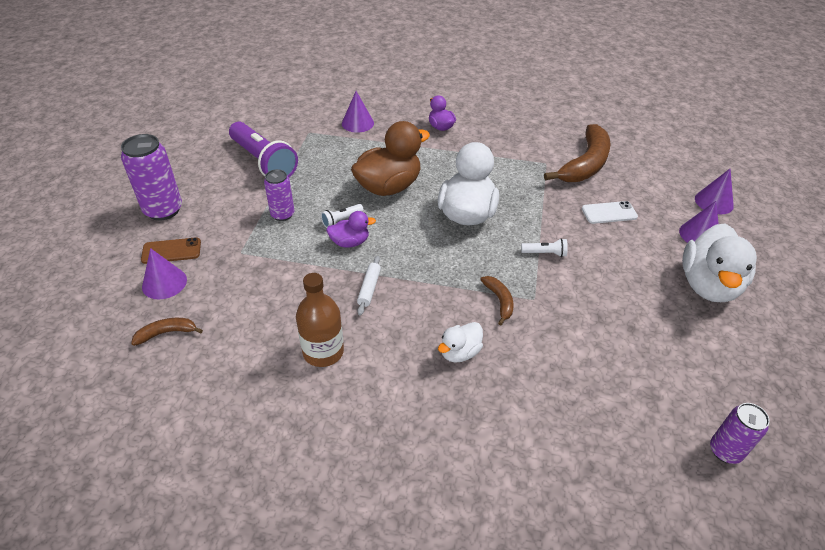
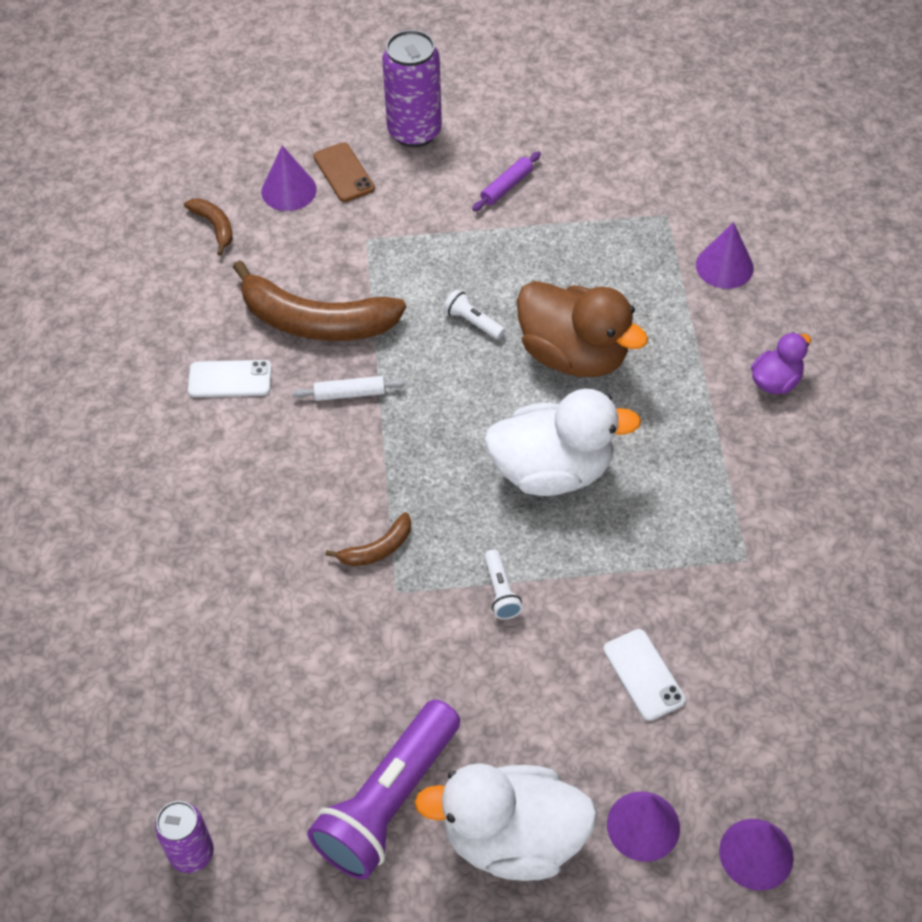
camera: 75 degrees right, 10 degrees up
(243, 182) = (506, 186): none -> purple rolling pin
(263, 162) = (563, 190): purple flashlight -> purple flashlight (388, 801)
(282, 214) = (457, 254): purple can -> none
(323, 352) = (230, 379): brown bottle -> white phone
(350, 242) = (430, 346): purple duck -> none
(459, 352) = (270, 521): white duck -> none
(585, 164) = (774, 623): brown banana -> brown banana (316, 321)

